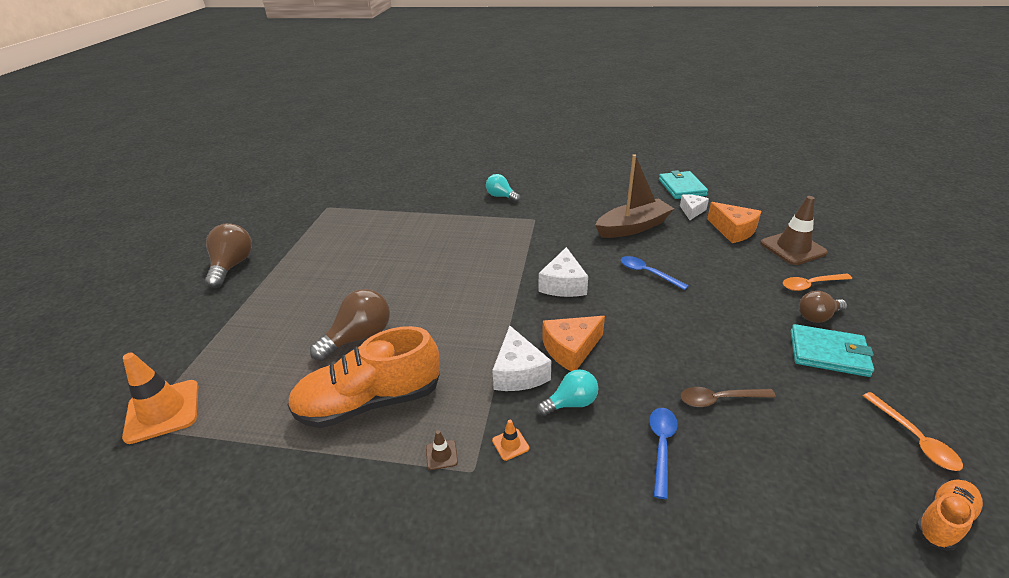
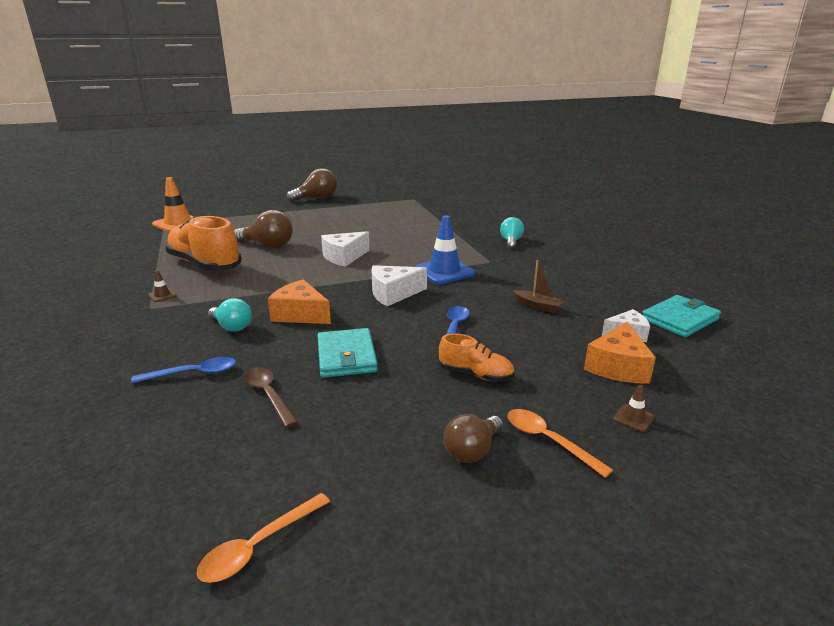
camera: 60 degrees right, 10 degrees down
(510, 444) = (178, 314): orange traffic cone -> none
(518, 372) = (259, 301): white cheese -> white cheese (344, 257)
(536, 246) = (444, 271): none -> blue traffic cone
(633, 227) = (538, 306): brown boat -> brown boat, size x0.50
(793, 248) = (633, 418): brown traffic cone -> brown traffic cone, size x0.43
(817, 317) = (472, 451): brown light bulb -> brown light bulb turned 90 degrees counterclockwise
(828, 353) = (395, 464): turquoise wallet -> turquoise wallet (346, 356)
(943, 520) = (122, 569): orange shoe -> orange shoe (475, 374)

